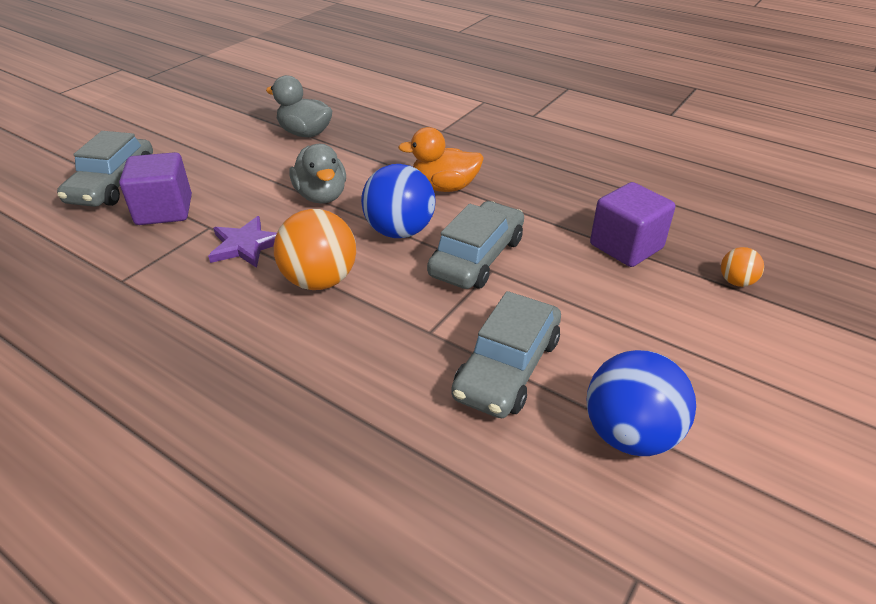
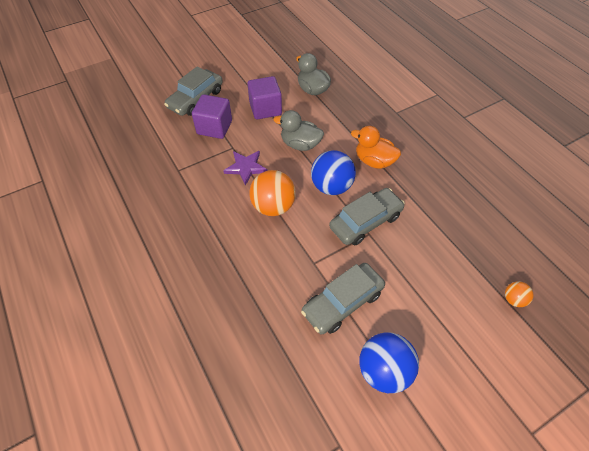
camera: 25 degrees right, 15 degrees up
(321, 196) = (300, 144): grey duck -> grey duck turned 105 degrees clockwise
(626, 246) = (460, 247): purple cube -> purple cube (265, 109)

